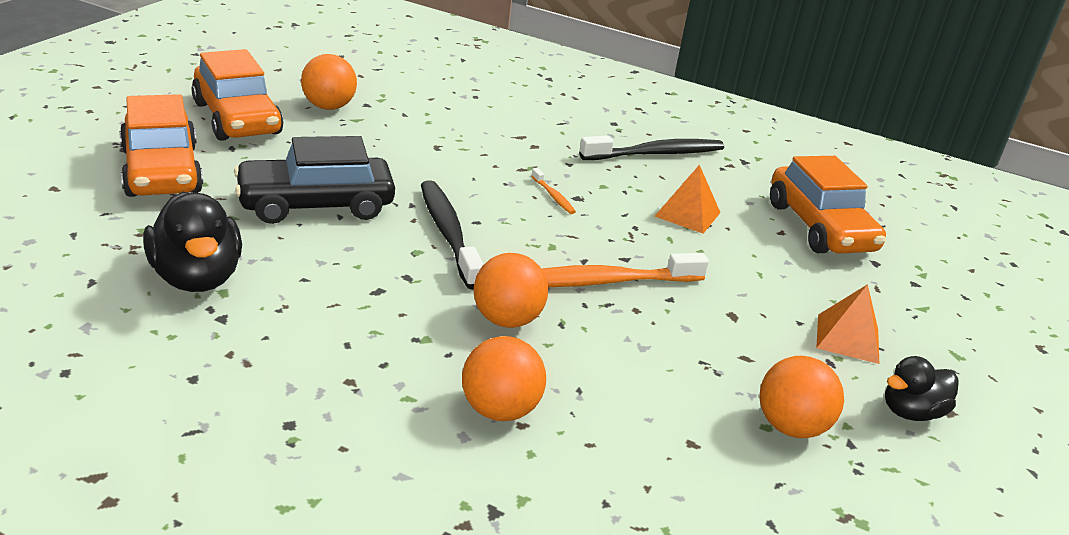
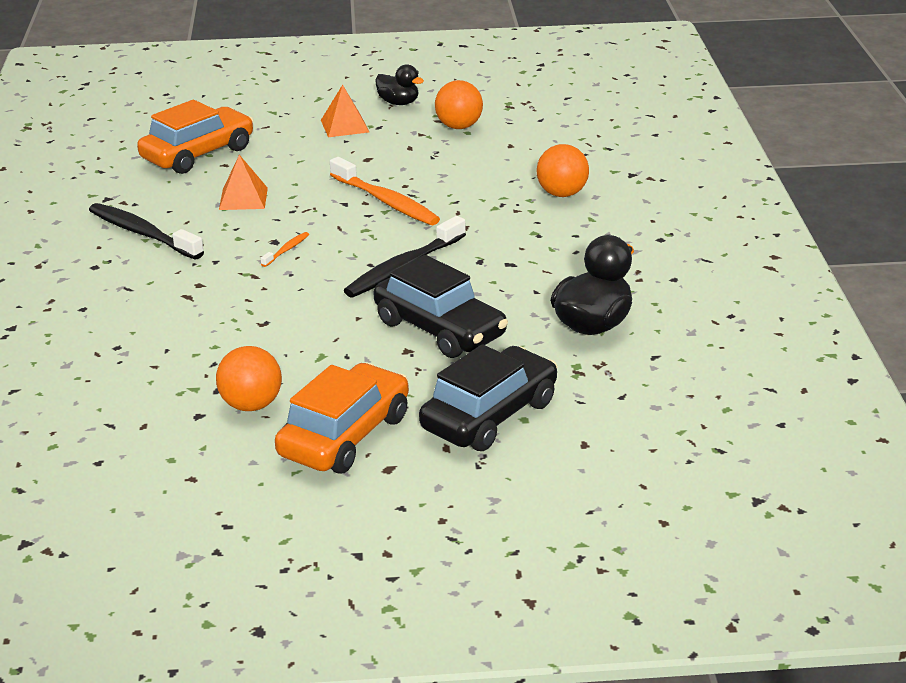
camera: 115 degrees left, 0 degrees up
(162, 171) = (489, 415): orange car -> black car
(507, 320) = (477, 217): orange ball -> none

